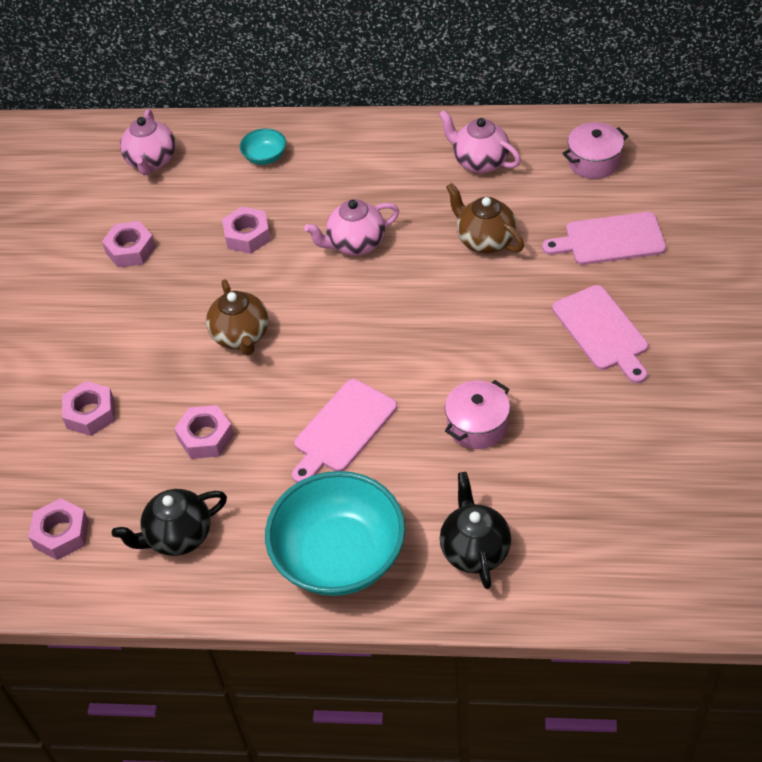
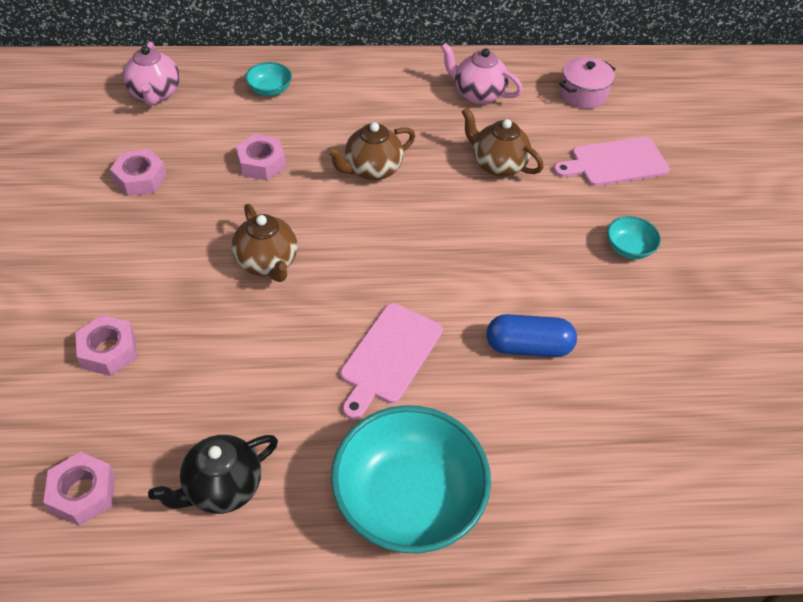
camera: 15 degrees left, 0 degrees up
(205, 437) = (241, 372): pink nut -> none
(355, 244) = (372, 170): pink teapot -> brown teapot
(475, 550) = (554, 483): black teapot -> none
(477, 425) = (528, 347): pink pot -> blue capsule
(602, 331) = (628, 248): pink cutting board -> turquoise bowl

